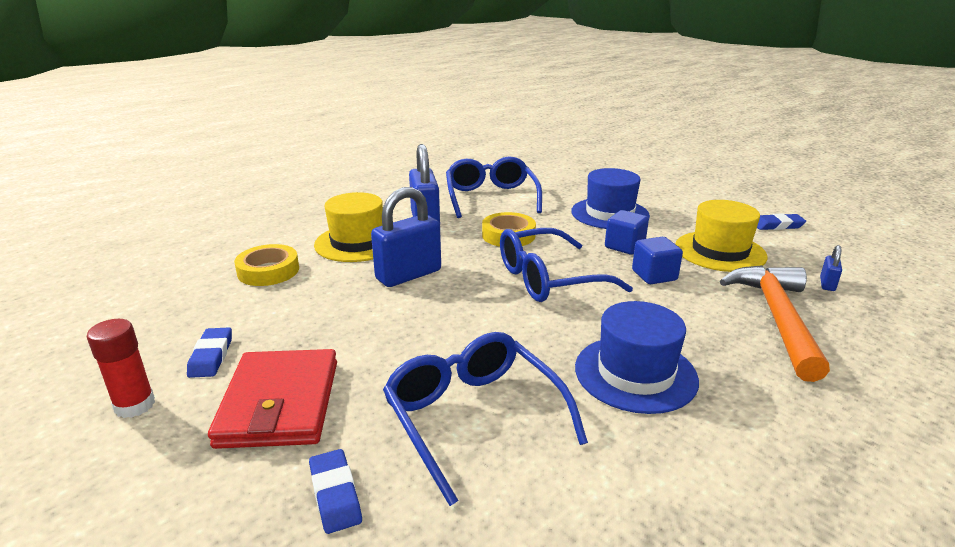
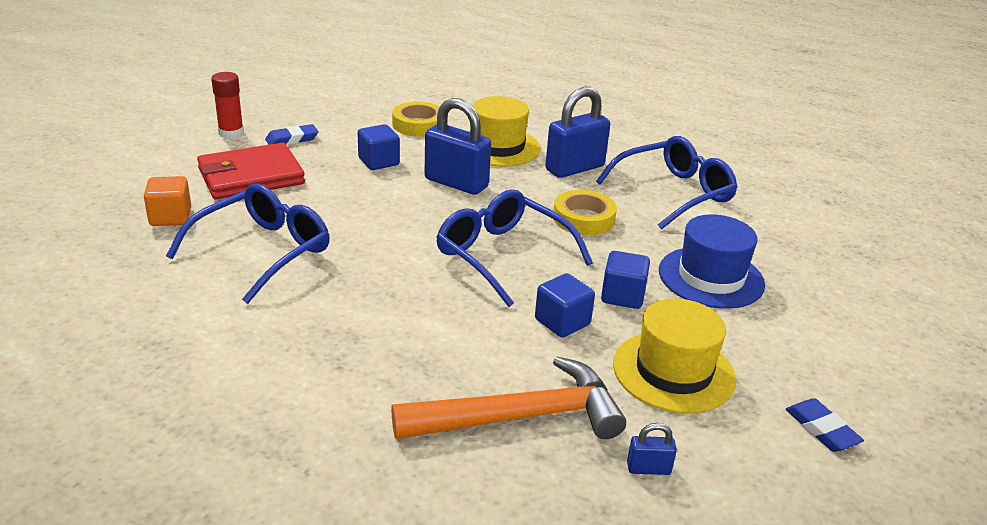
camera: 65 degrees right, 5 degrees up
(327, 307) = (378, 162): none -> blue cube
(335, 494) = (170, 217): blue eraser -> orange cube
(635, 373) = (356, 322): blue hat -> none

